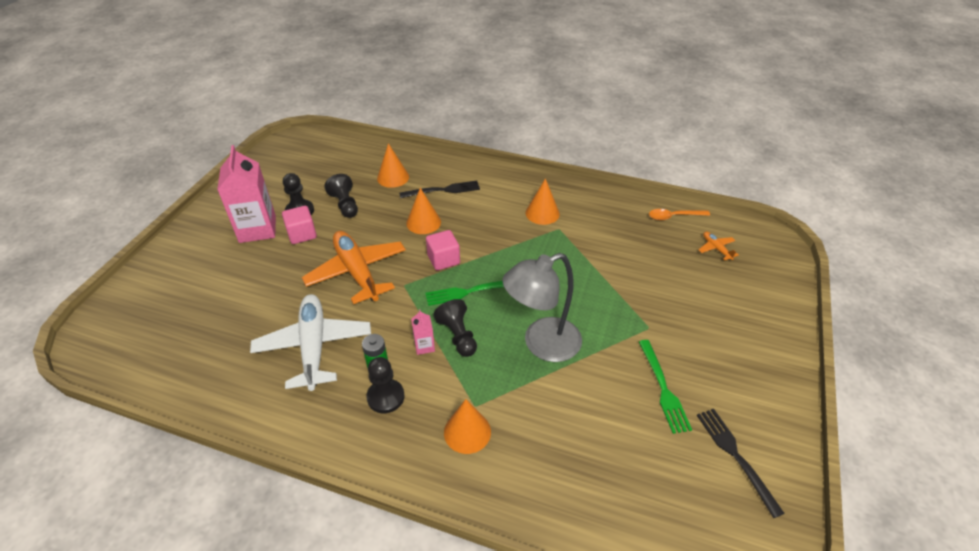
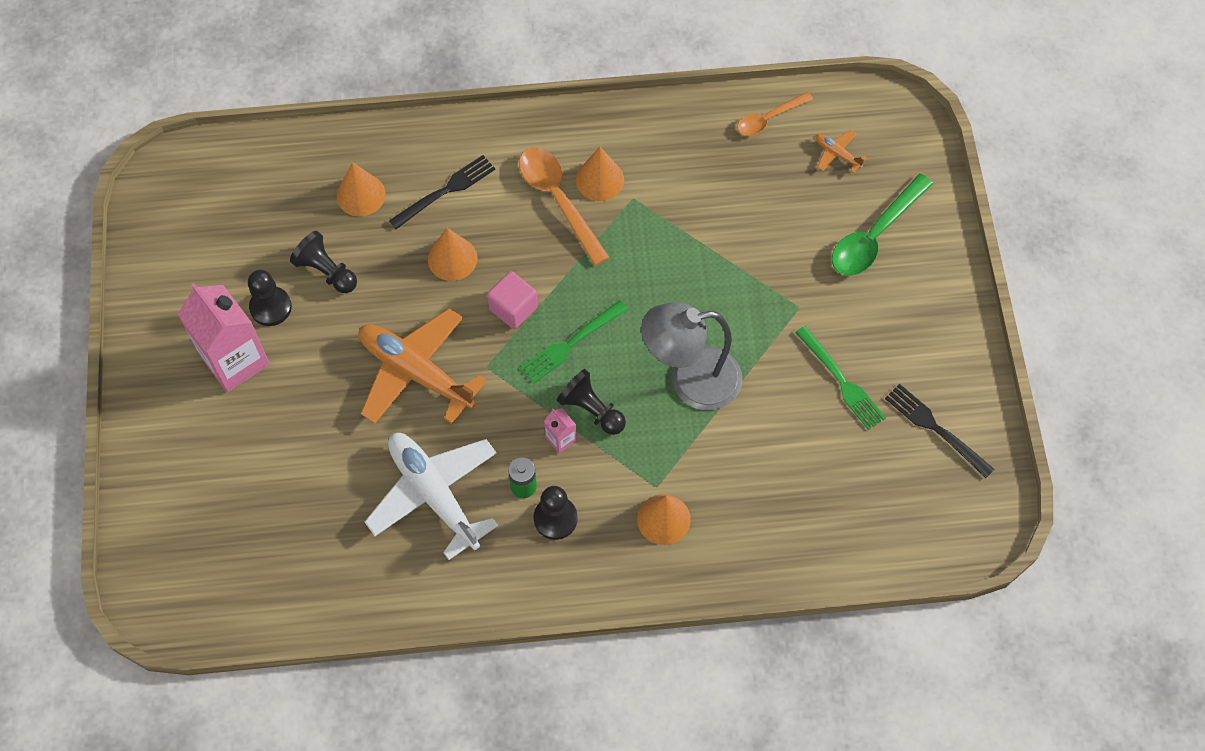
camera: 25 degrees left, 20 degrees up
(302, 234) = (302, 344): pink cube -> none
(509, 215) = (559, 200): none -> orange spoon
(541, 344) = (690, 380): grey lamp -> grey lamp turned 45 degrees clockwise
(728, 303) = (874, 235): none -> green spoon

